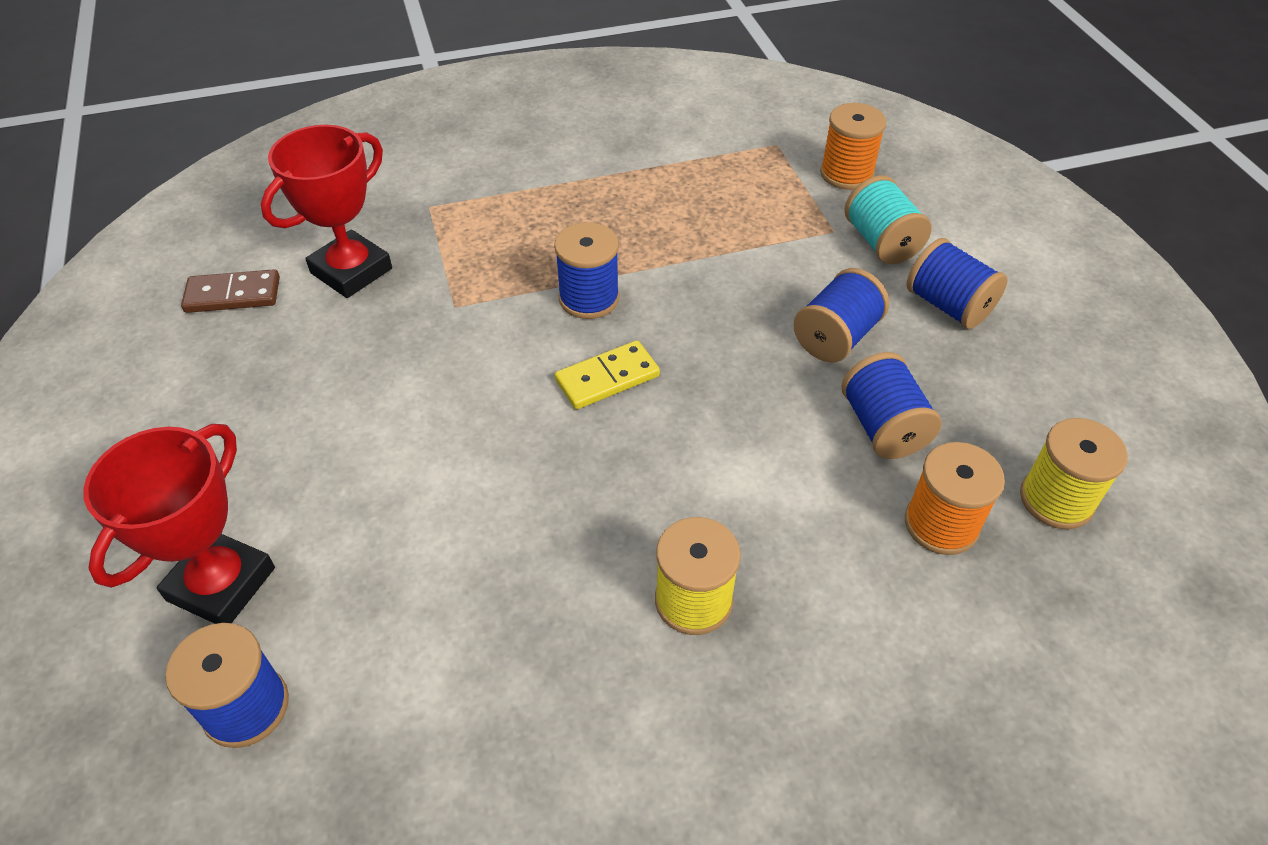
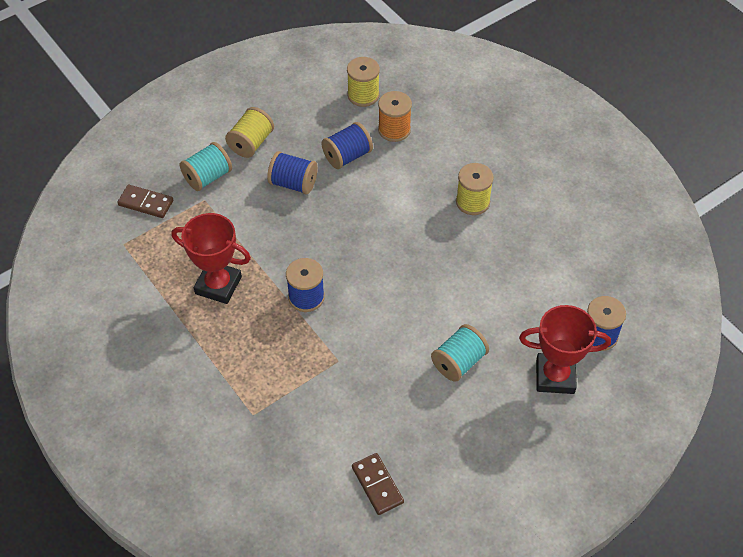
camera: 110 degrees left, 5 degrees up
(351, 271) = (330, 429): red trophy -> red trophy (218, 285)
(351, 449) = (458, 362): none -> turquoise spool
(607, 378) = (363, 269): yellow domino -> none
(846, 174) = (145, 203): orange spool -> brown domino
(948, 305) = (251, 143): blue spool -> yellow spool

